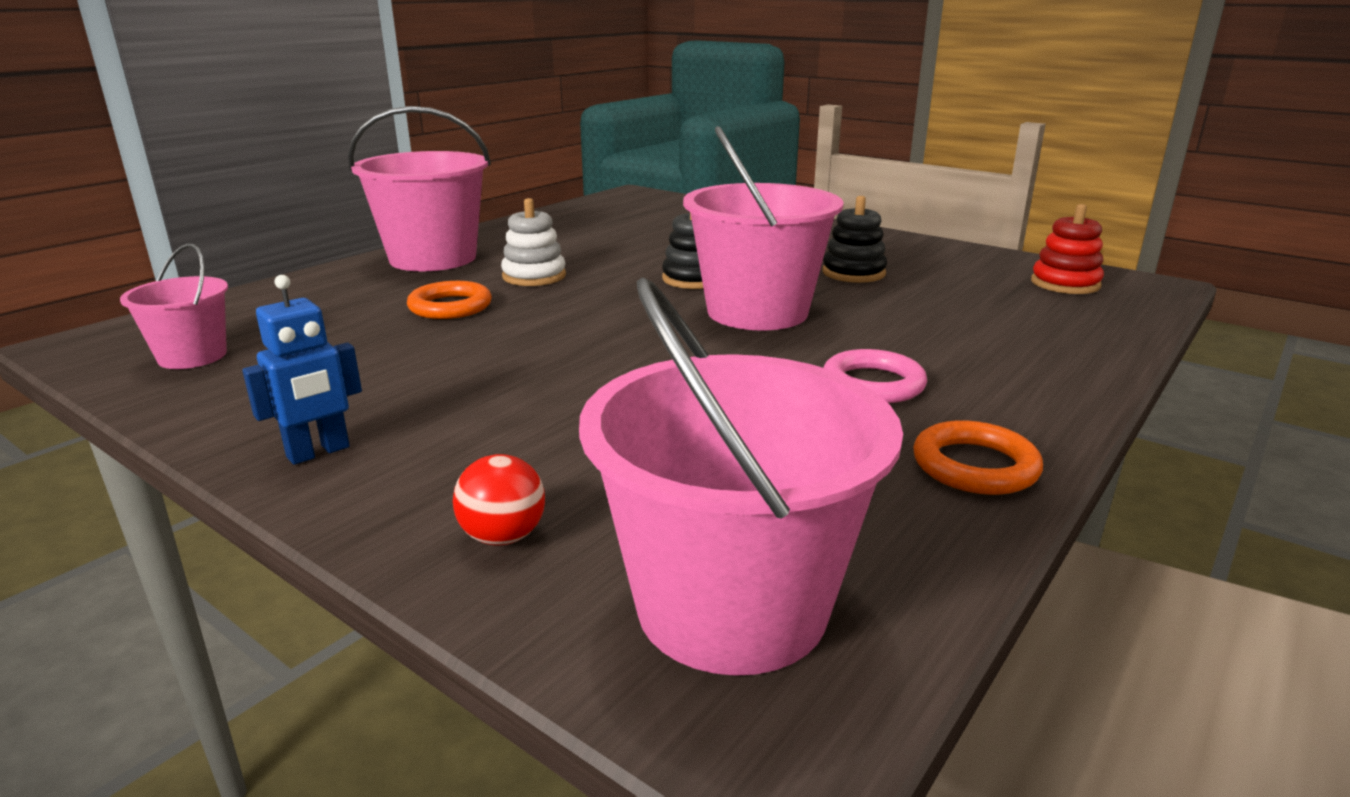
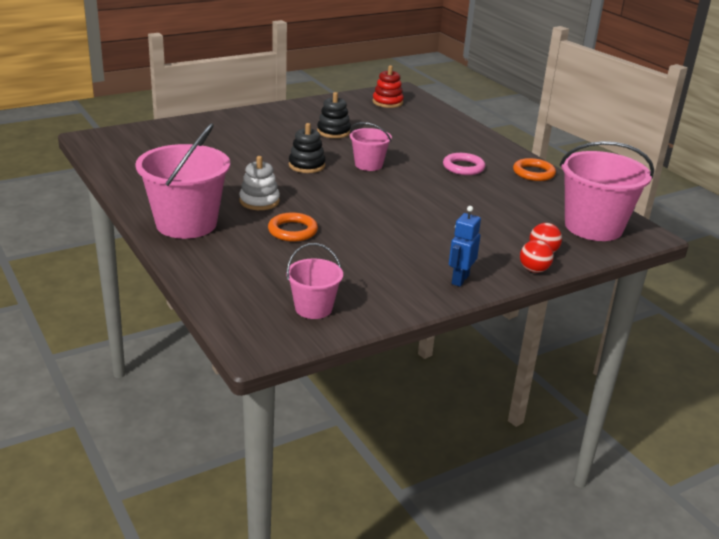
camera: 70 degrees left, 5 degrees up
(318, 452) = (460, 279): blue robot -> blue robot turned 135 degrees counterclockwise
(395, 535) = (534, 270): none -> red ball
(757, 312) = (368, 165): pink bucket -> pink bucket, size x0.54

